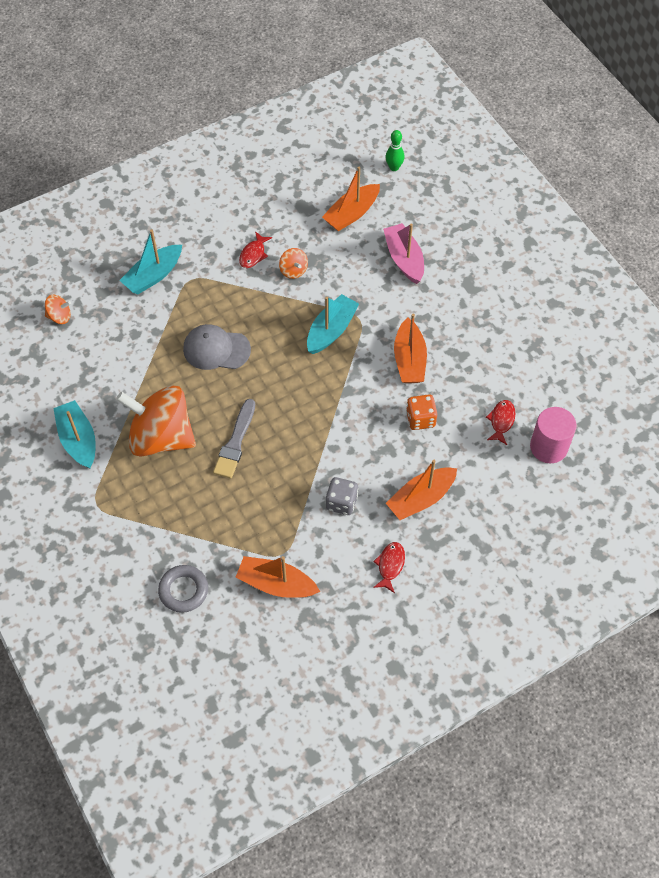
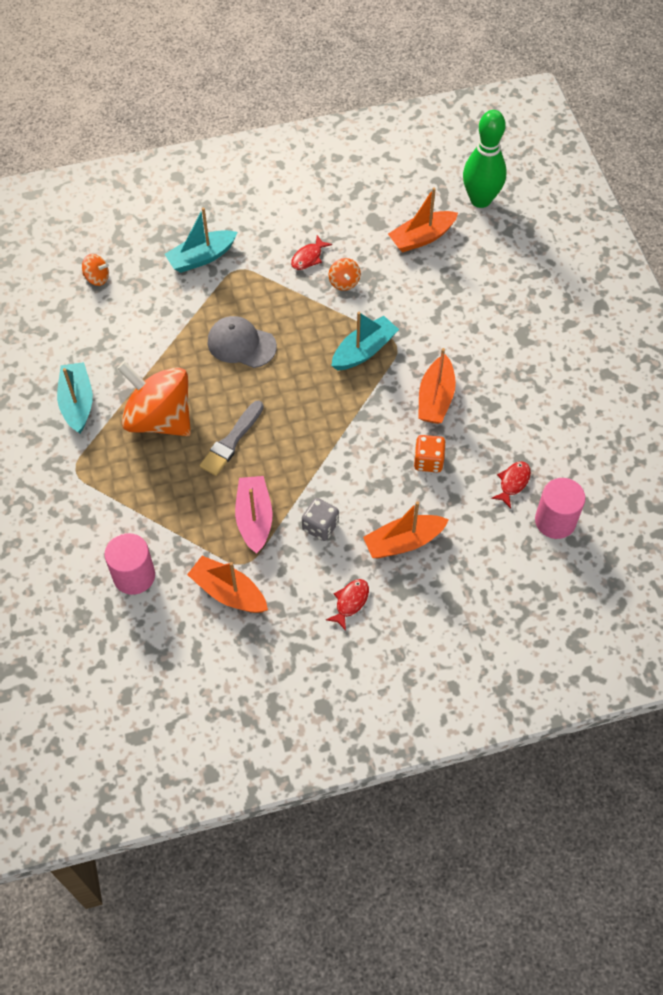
camera: 15 degrees right, 0 degrees up
(183, 590) = (134, 576): grey ring -> pink cylinder
(394, 167) = (480, 200): green bowling pin -> green bowling pin, size x2.10
(404, 259) = (462, 295): pink boat -> pink boat (254, 519)

